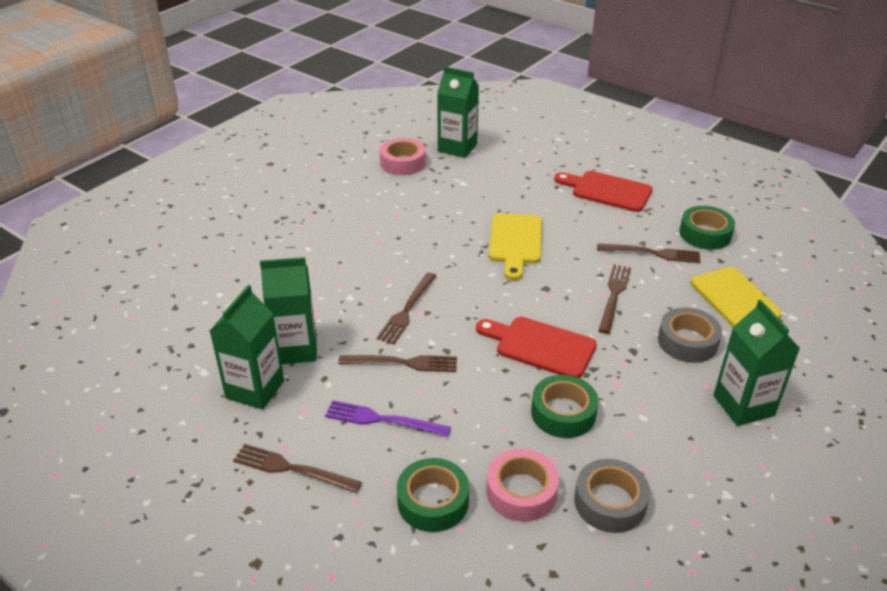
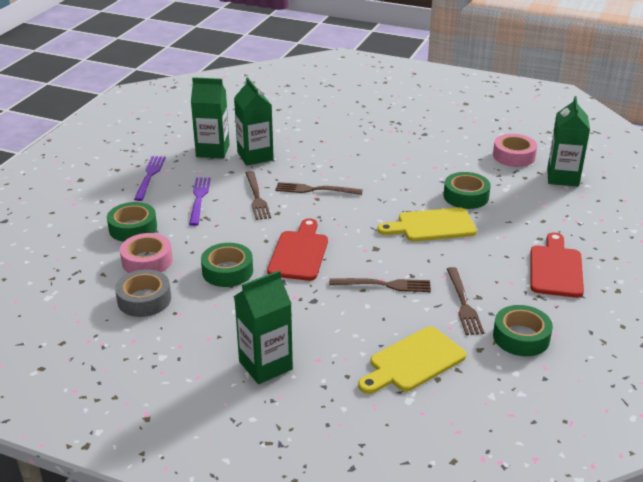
camera: 75 degrees right, 5 degrees down
(292, 469) = (150, 176): brown fork -> purple fork
(467, 209) = (466, 196): none -> green tape
(687, 341) = (338, 330): grey tape -> none

